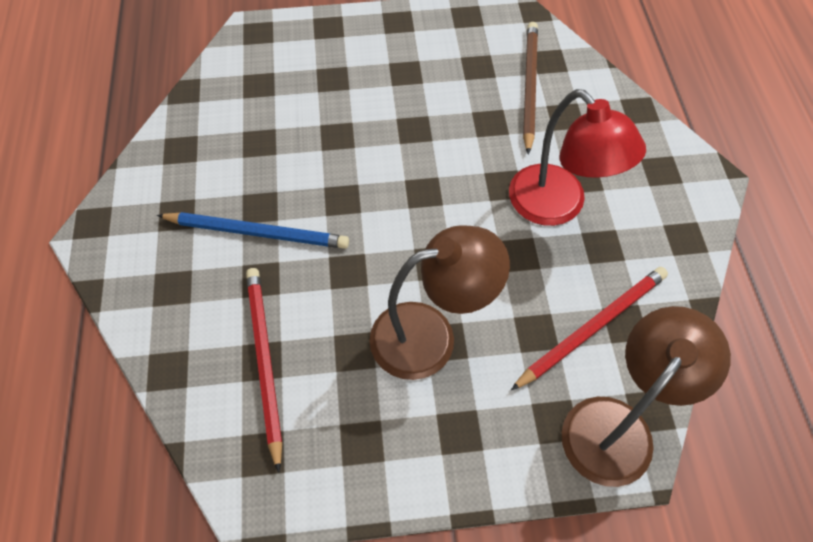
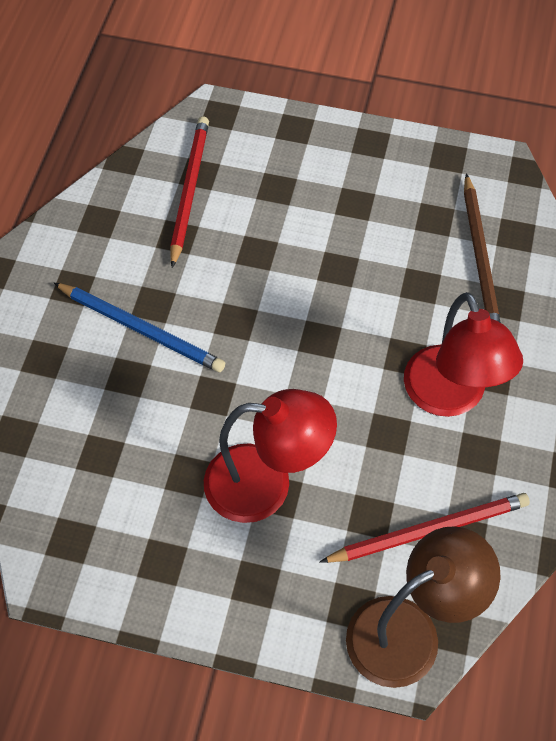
camera: 20 degrees right, 0 degrees up
(264, 361) = (102, 456): red pencil -> red pencil (189, 190)
(430, 335) = (266, 484): brown lamp -> red lamp
(529, 86) = (480, 257): brown pencil -> brown pencil turned 150 degrees clockwise

